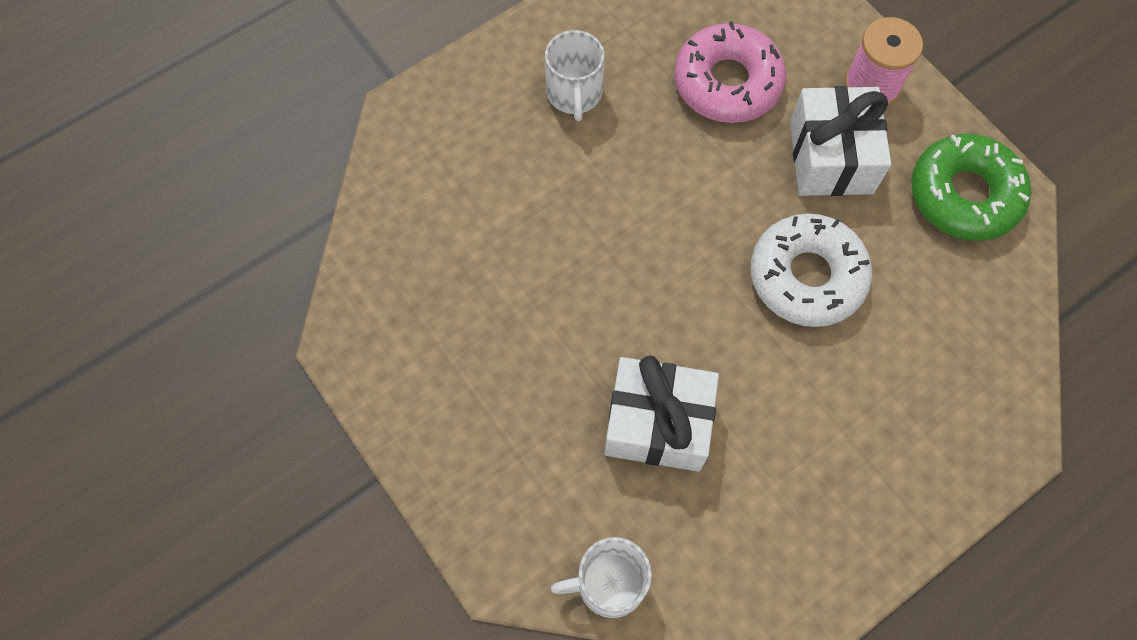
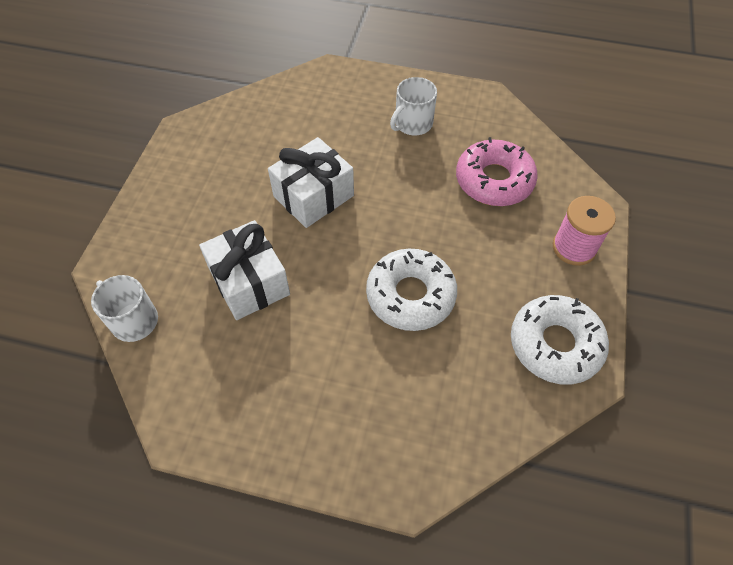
camera: 50 degrees right, 10 degrees down
(831, 157) = (502, 258): white gift -> white gift (313, 196)
(964, 195) = (555, 344): green donut -> white donut

